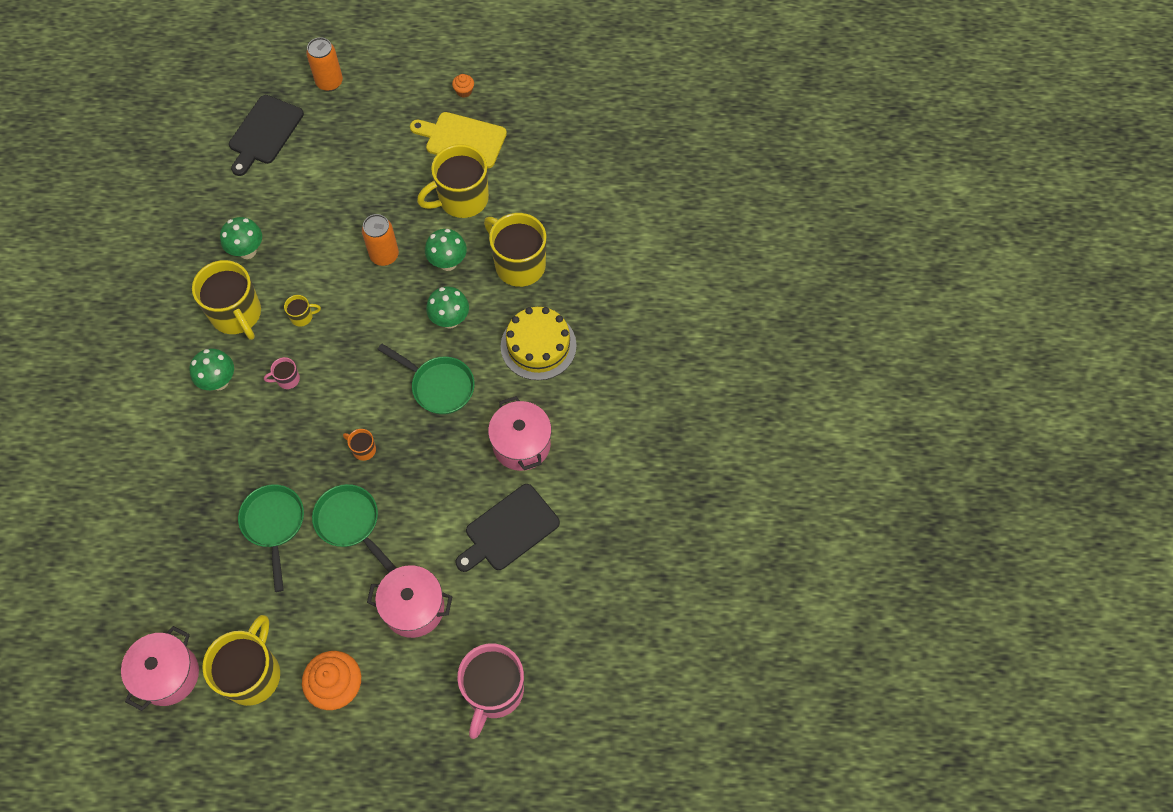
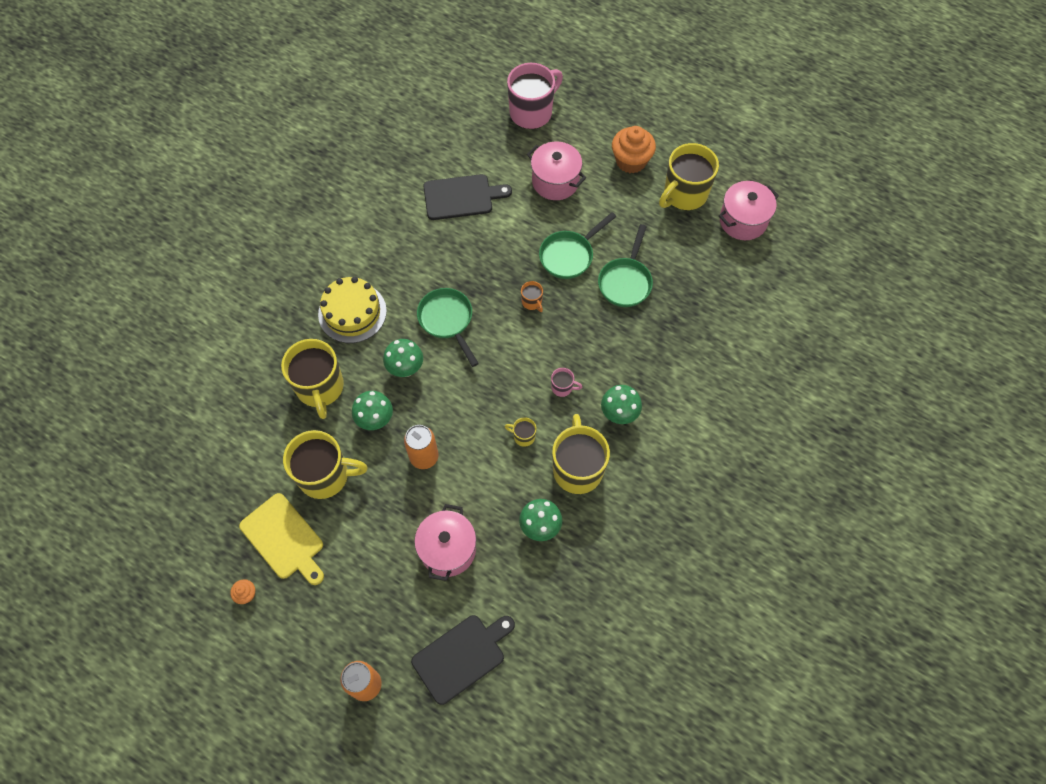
camera: 150 degrees left, 0 degrees up
(350, 523) = (569, 255): green pan -> green pan turned 60 degrees clockwise
(521, 444) = (415, 247): pink pot -> pink pot (448, 549)

